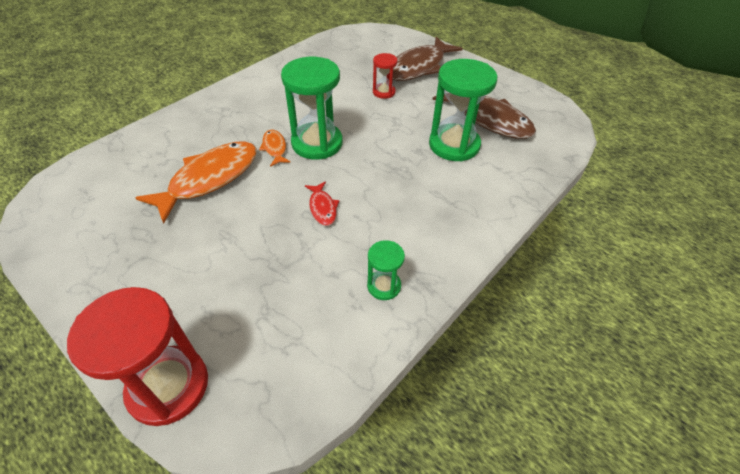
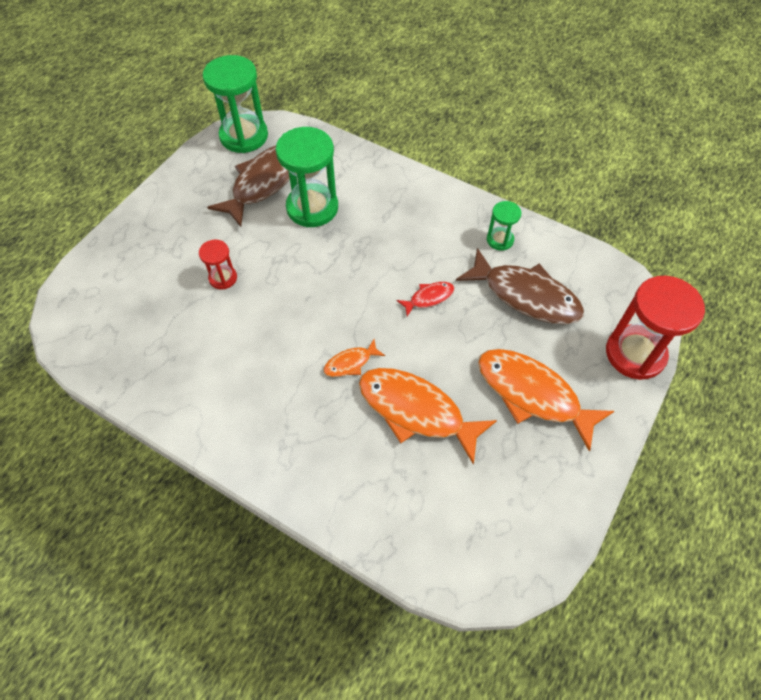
camera: 100 degrees left, 10 degrees up
(177, 264) = (532, 394): none -> orange fish
(317, 143) = (333, 324): green hourglass -> green hourglass (244, 136)
(419, 67) = (162, 250): brown fish -> brown fish (525, 295)

